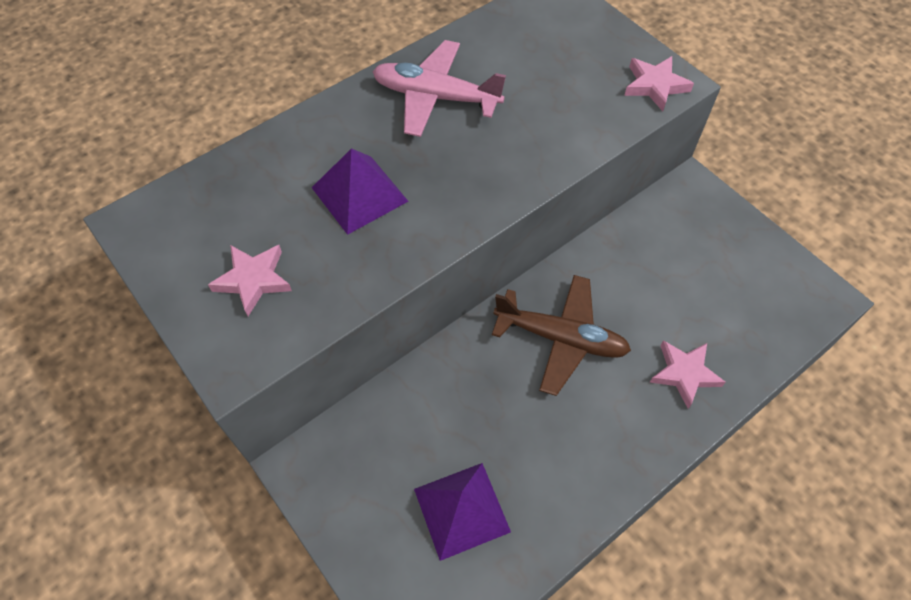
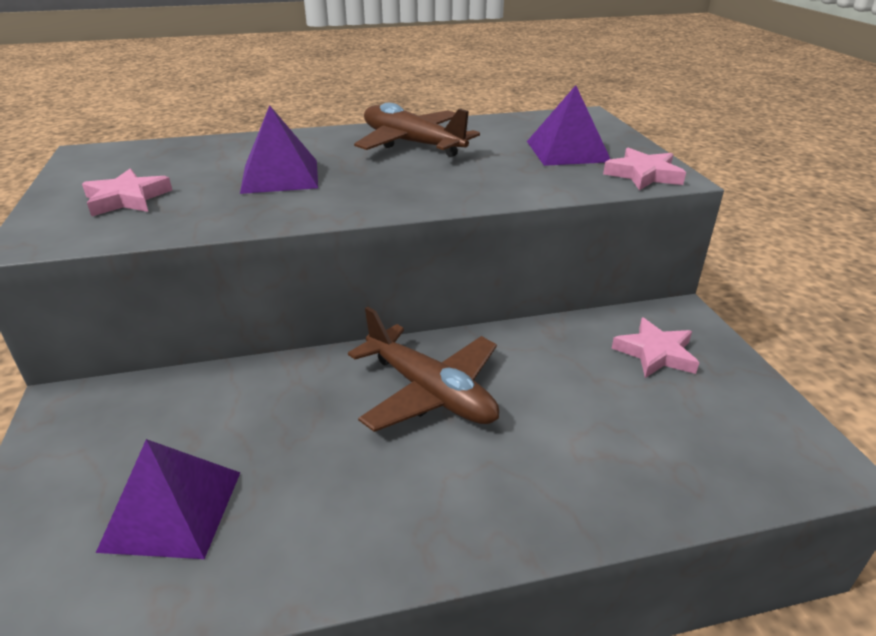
camera: 25 degrees right, 25 degrees down
(436, 97) = (412, 143): pink plane -> brown plane
(577, 66) = (568, 151): none -> purple pyramid
(684, 374) = (563, 477): pink star -> pink star (655, 353)

